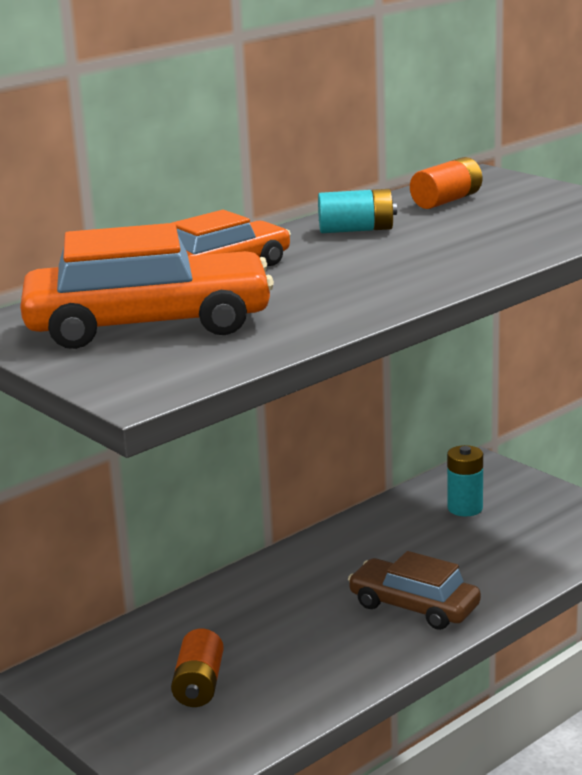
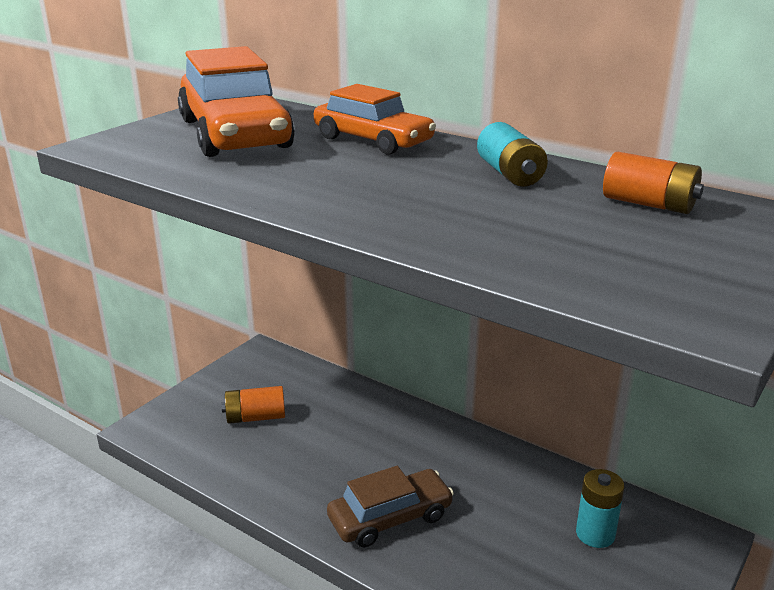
camera: 75 degrees right, 5 degrees up
(414, 606) = (390, 517): brown car -> brown car turned 45 degrees clockwise

